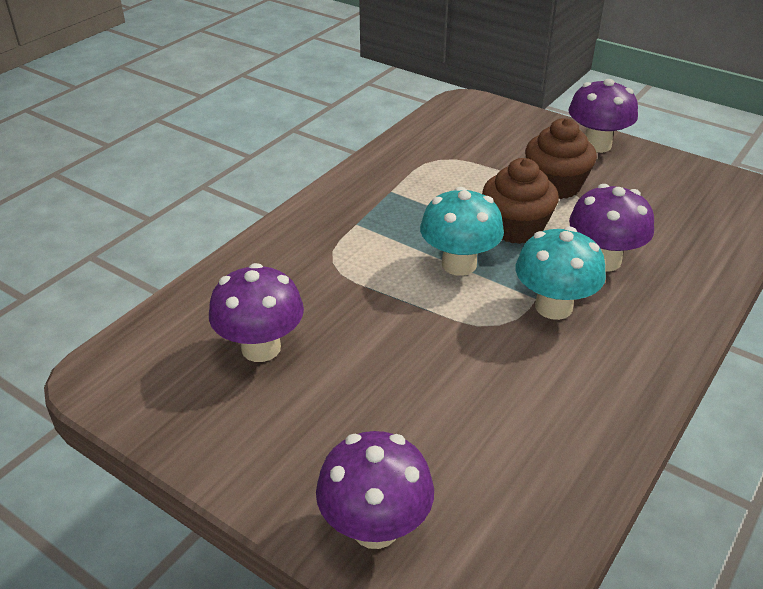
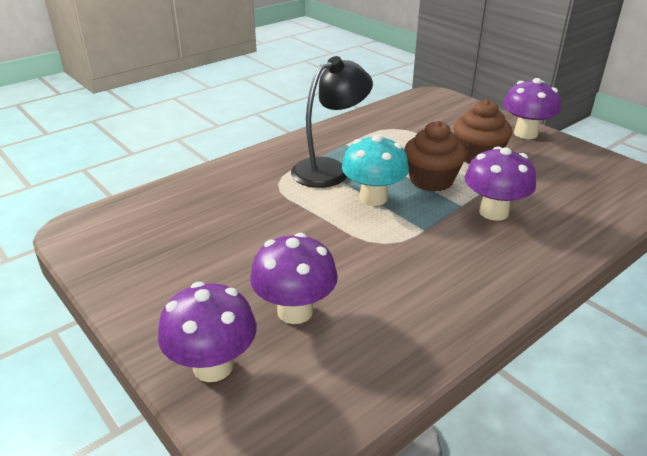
camera: 15 degrees right, 5 degrees down
(261, 348) = (195, 230): purple mushroom -> purple mushroom (295, 311)
(388, 231) = (330, 169): none -> black lamp
(553, 307) = (435, 238): turquoise mushroom -> none

